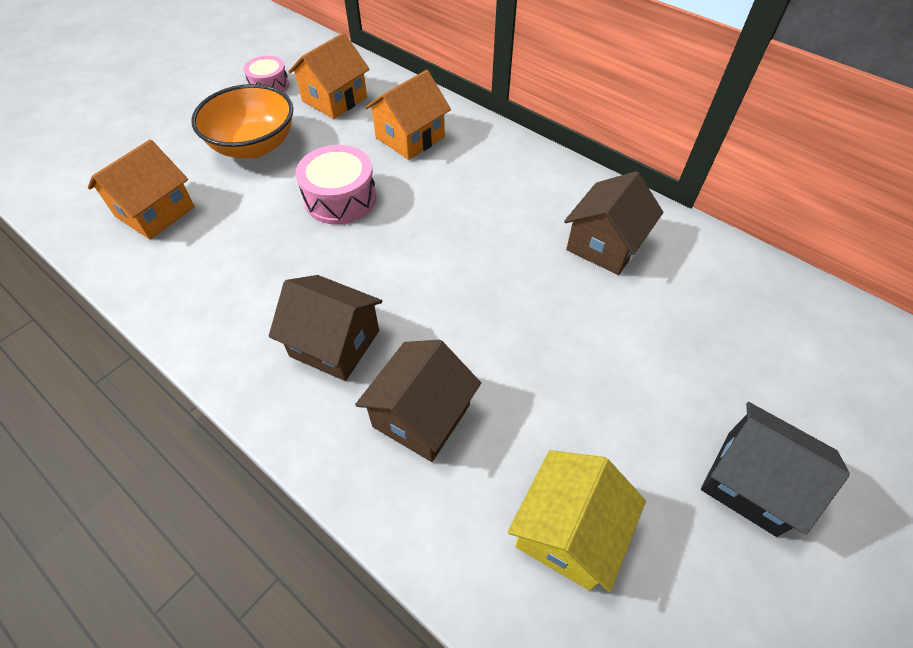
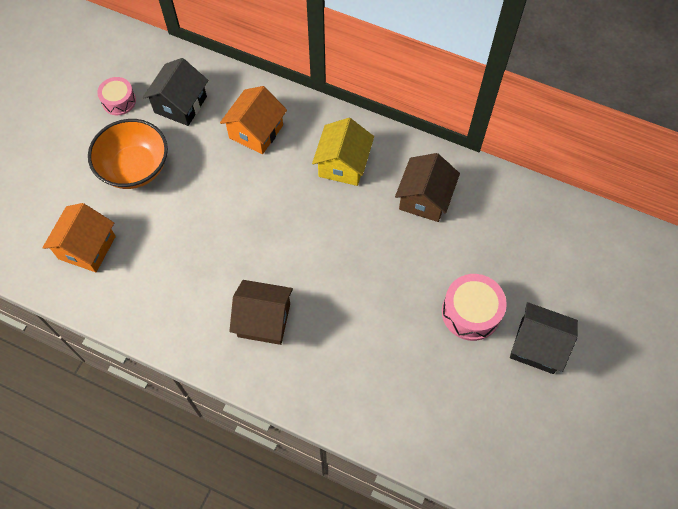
camera: 15 degrees left, 10 degrees up
(334, 99) = (180, 104): orange house -> black house
(340, 198) = (223, 202): pink drum -> pink drum (471, 312)
(421, 415) = (336, 355): brown house -> none
(568, 531) = (440, 401): yellow house -> yellow house (343, 164)

